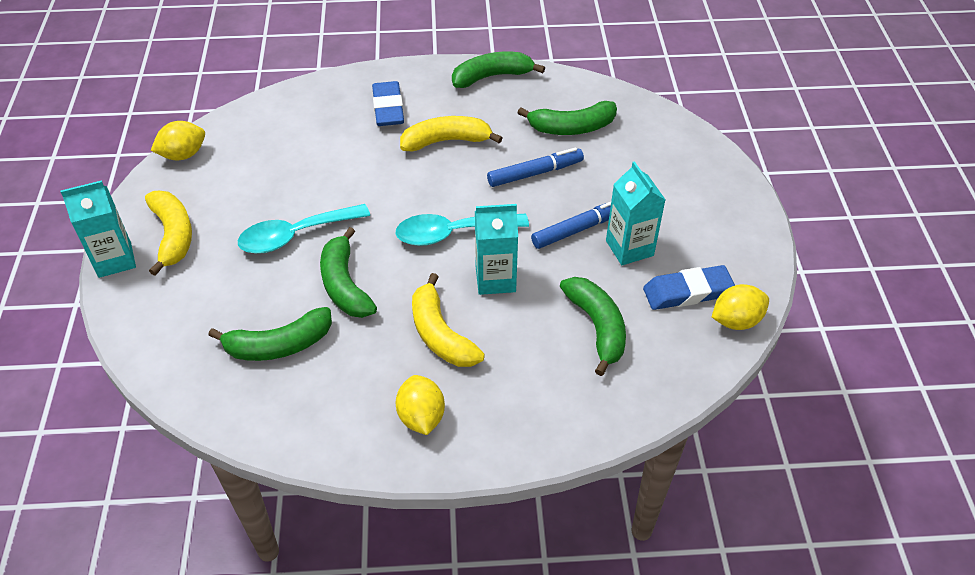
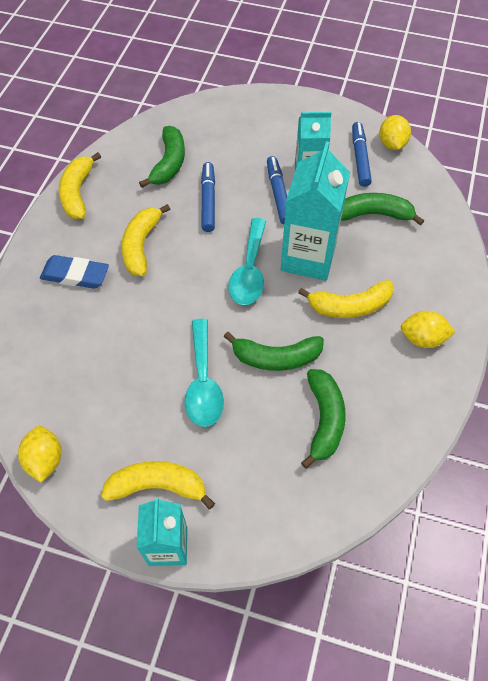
camera: 70 degrees left, 10 degrees up
(492, 76) = (78, 193): green banana -> yellow banana
(495, 279) = (308, 257): turquoise carton -> turquoise carton, size x1.59
(687, 292) = (359, 158): blue eraser -> blue marker

